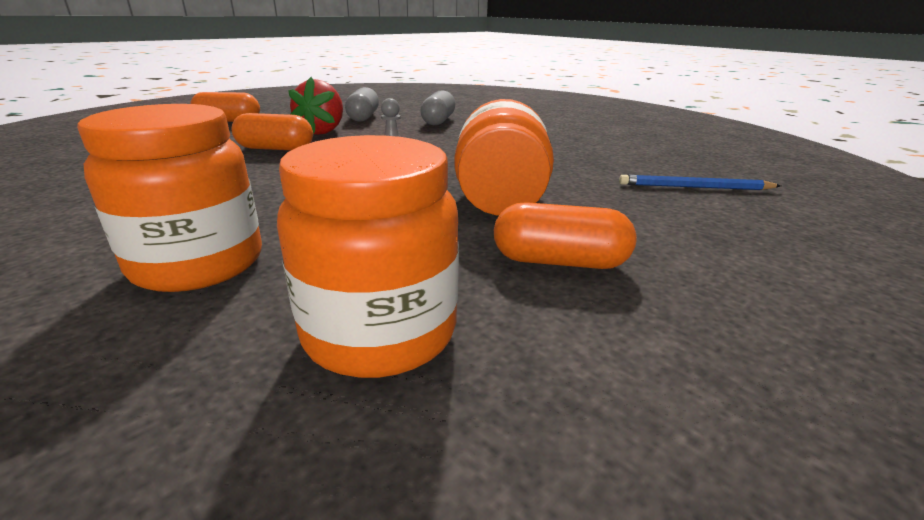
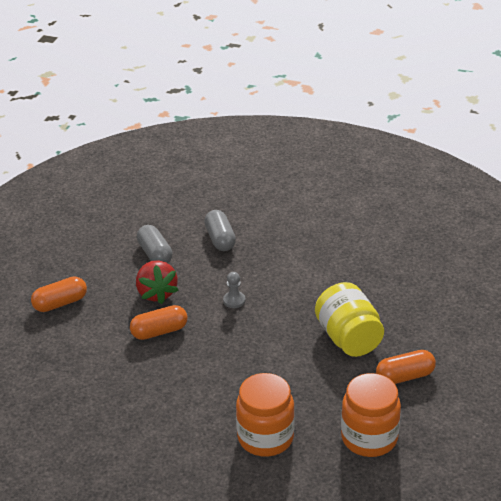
camera: 25 degrees left, 10 degrees up
(500, 200) = (348, 338): orange jar -> yellow jar
(694, 187) = (438, 283): blue pencil -> none

